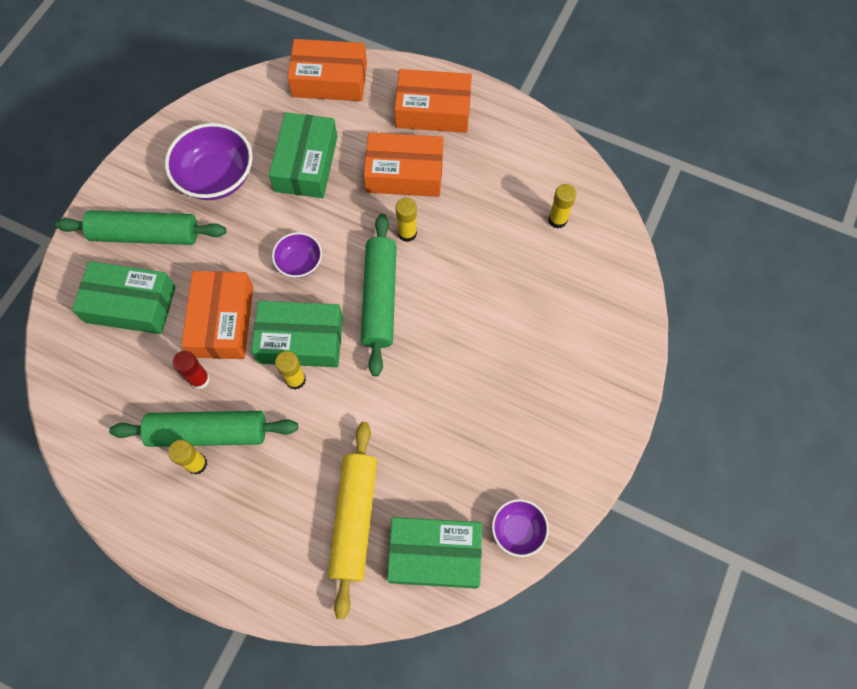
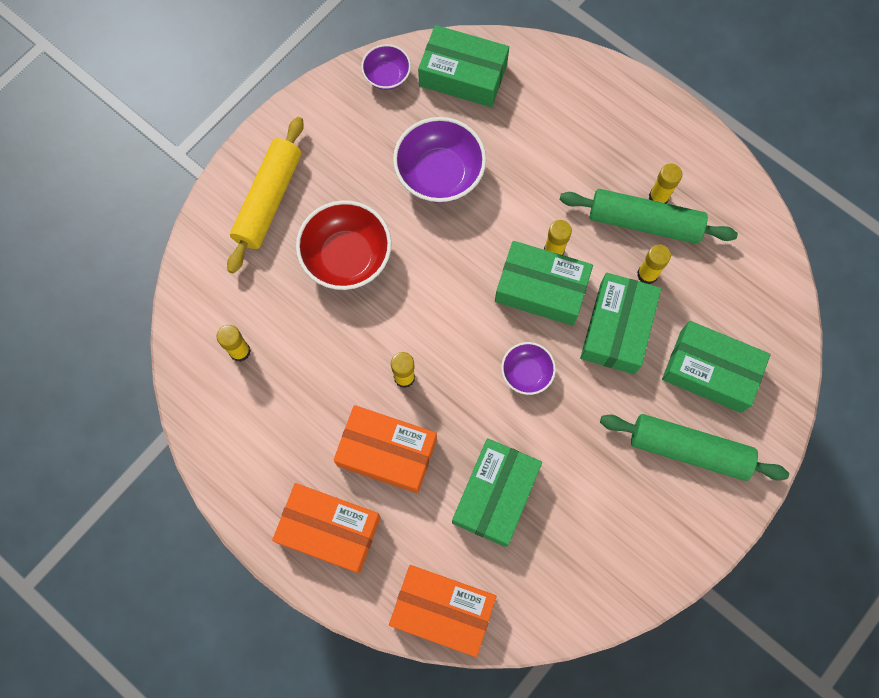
camera: 165 degrees left, 5 degrees up
(199, 379) = (647, 274): red glue stick -> yellow glue stick
(216, 177) = (601, 504): purple bowl -> purple bowl (439, 174)
(222, 321) = (617, 328): orange box -> green box
(354, 519) = (524, 118): yellow rolling pin -> yellow rolling pin (268, 200)
(379, 298) = (452, 312): green rolling pin -> none
(493, 324) = (347, 257): none -> red bowl

